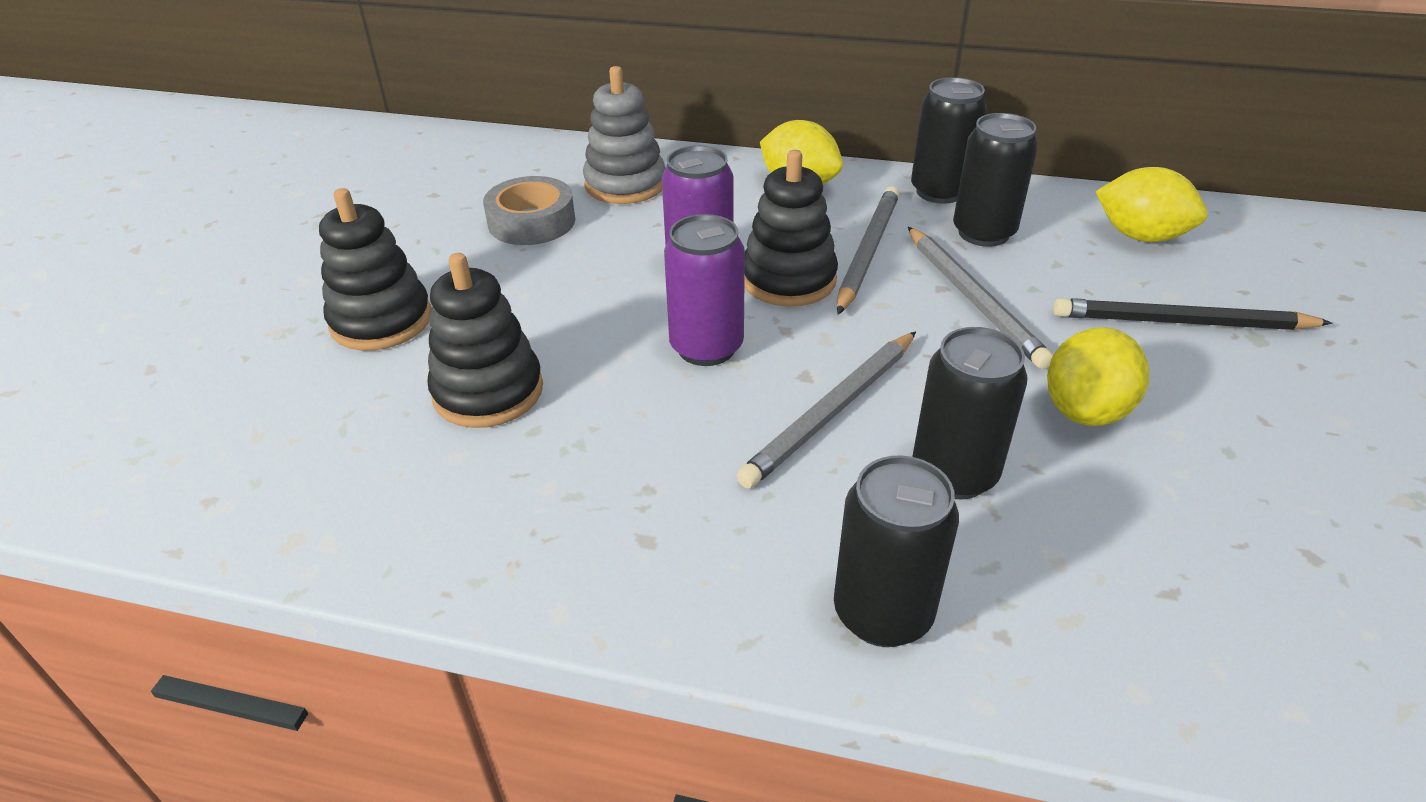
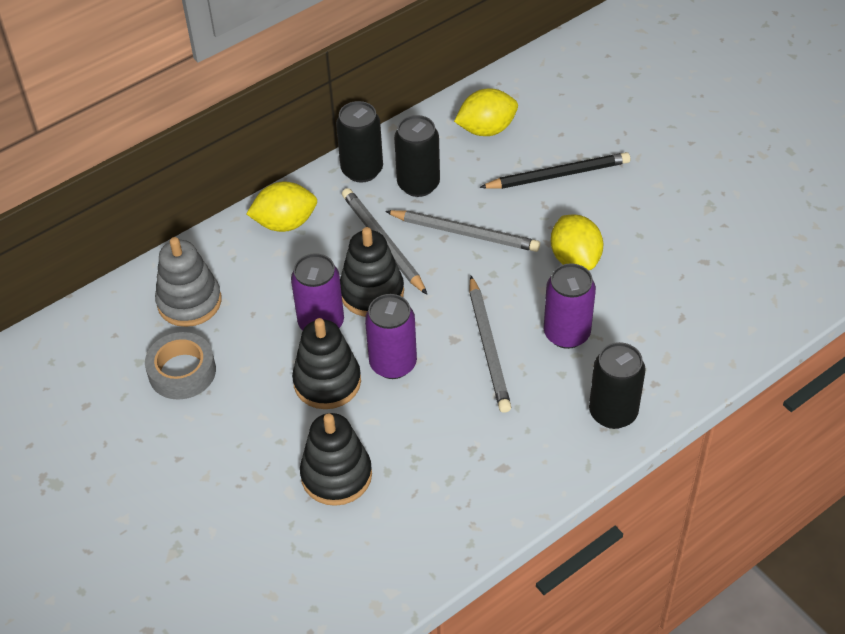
camera: 50 degrees left, 10 degrees up
(381, 321) = (216, 495): black stacking toy -> black stacking toy (327, 382)
(954, 474) = (566, 333): black can -> purple can
(1181, 322) = (558, 175): black pencil -> black pencil turned 150 degrees counterclockwise

